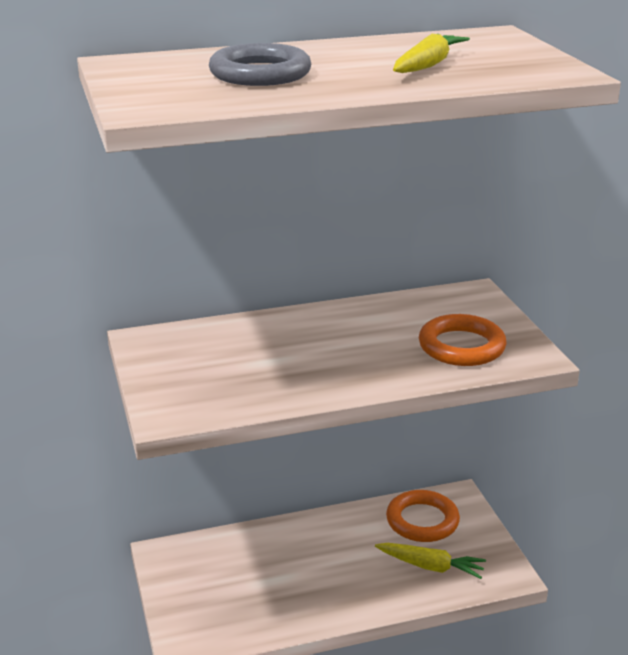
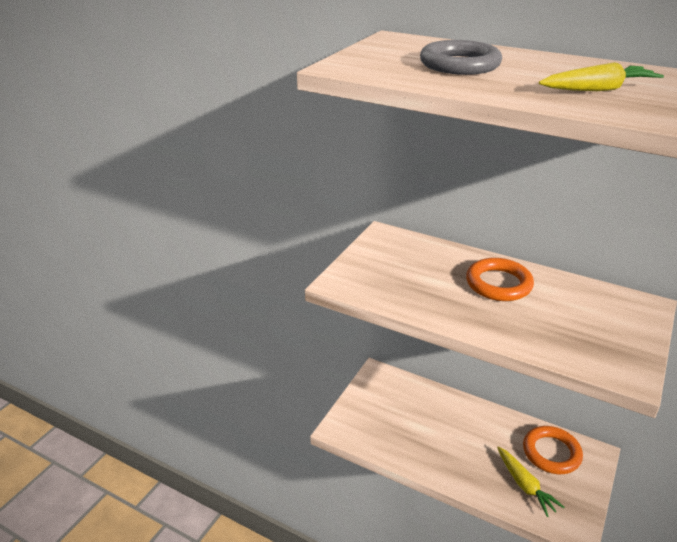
camera: 45 degrees right, 5 degrees up
(461, 346) = (580, 337): orange ring -> orange ring (498, 284)

